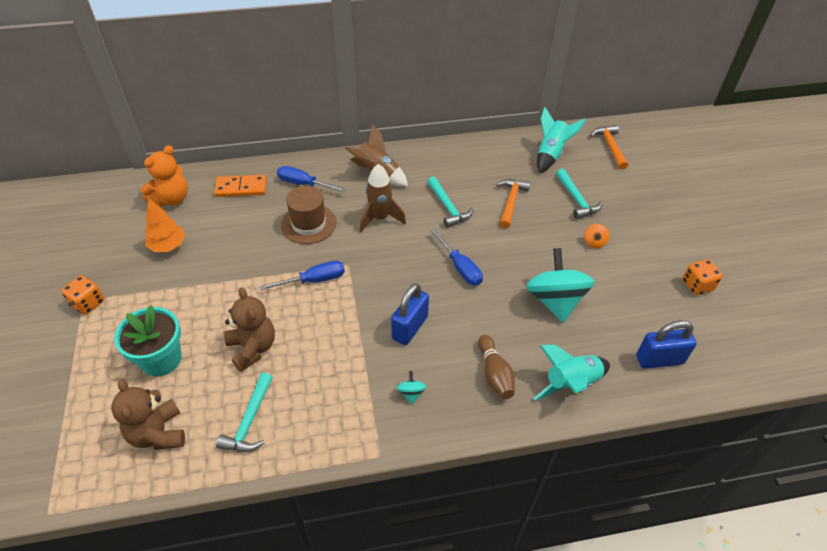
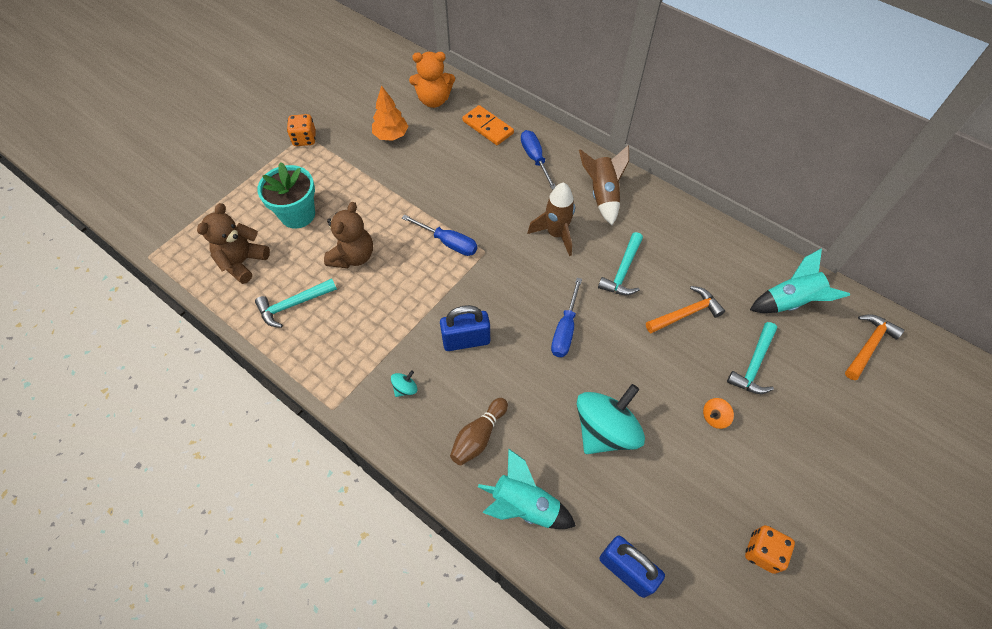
camera: 50 degrees right, 10 degrees up
(308, 224) = (498, 195): brown hat -> none

